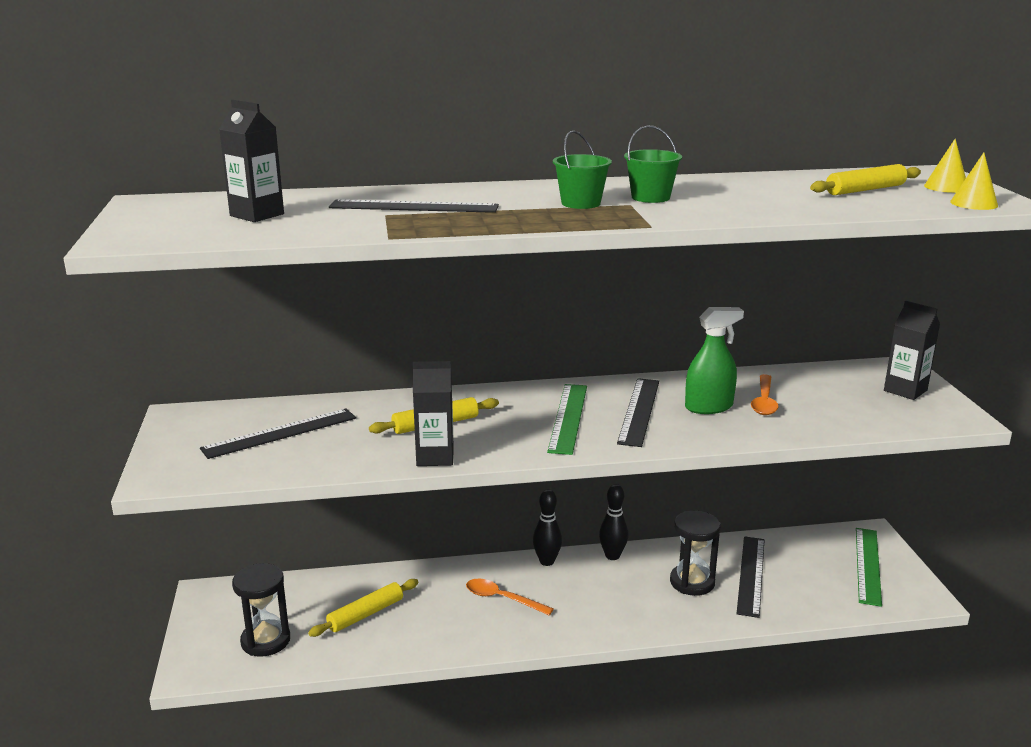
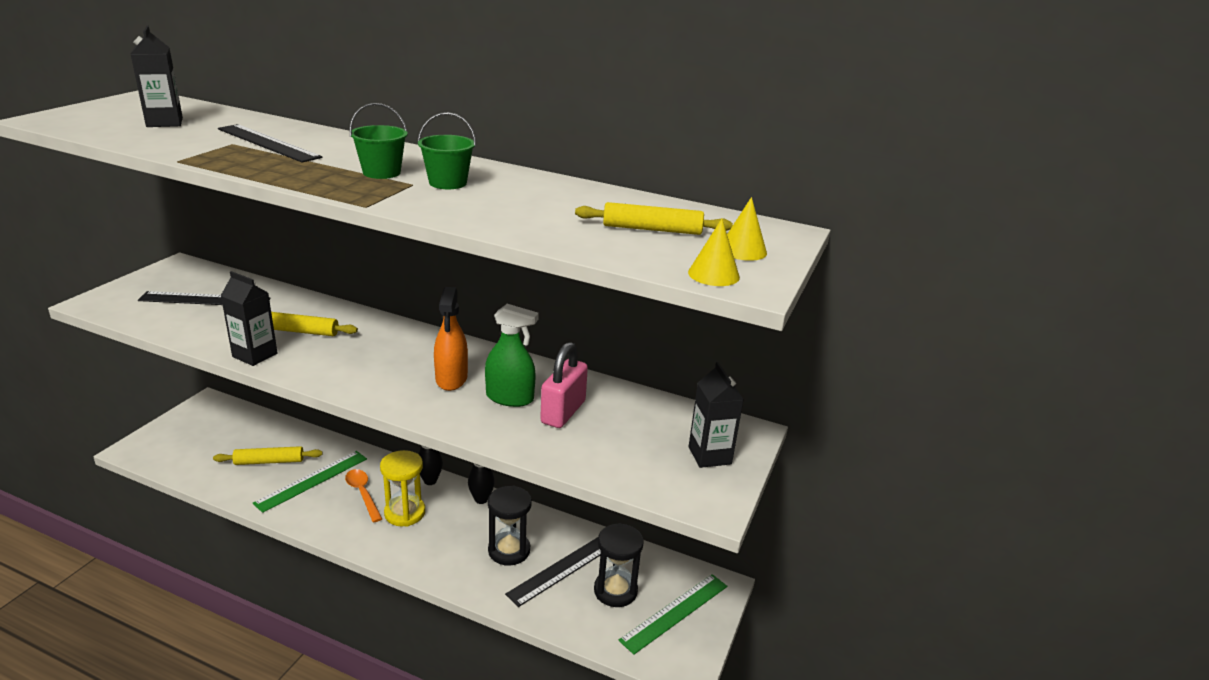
camera: 30 degrees right, 5 degrees up
(265, 641) = (194, 450): black hourglass -> black hourglass (615, 590)
(564, 596) = (405, 513): none -> yellow hourglass
(568, 417) = (392, 363): green ruler -> green ruler (312, 480)
(639, 411) = (451, 379): black ruler -> orange spray bottle
(764, 401) = (563, 412): orange spoon -> pink padlock

